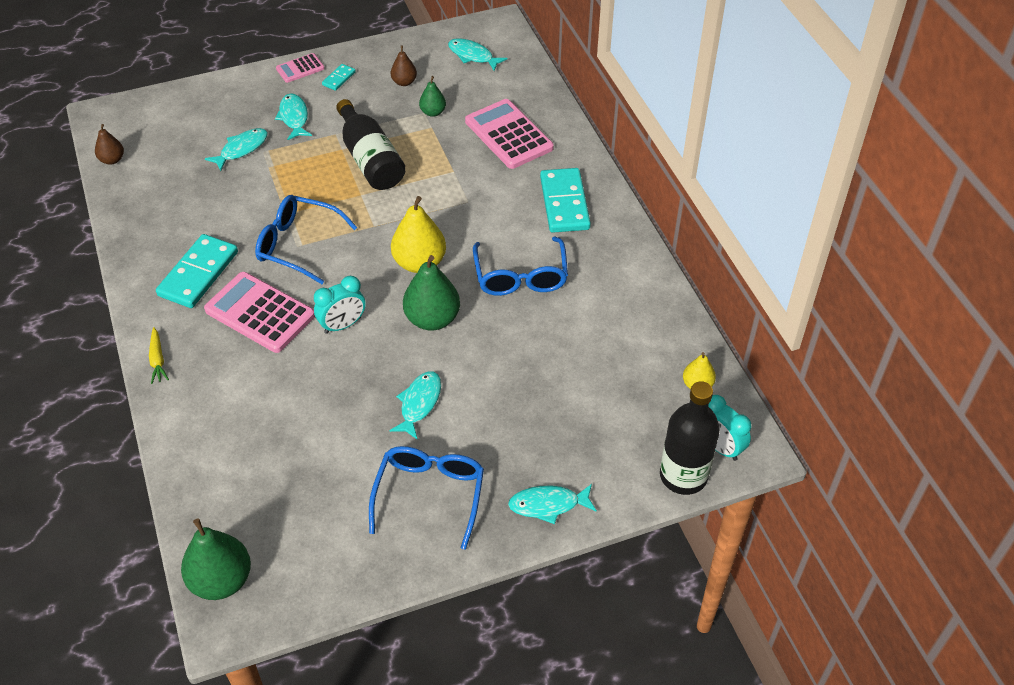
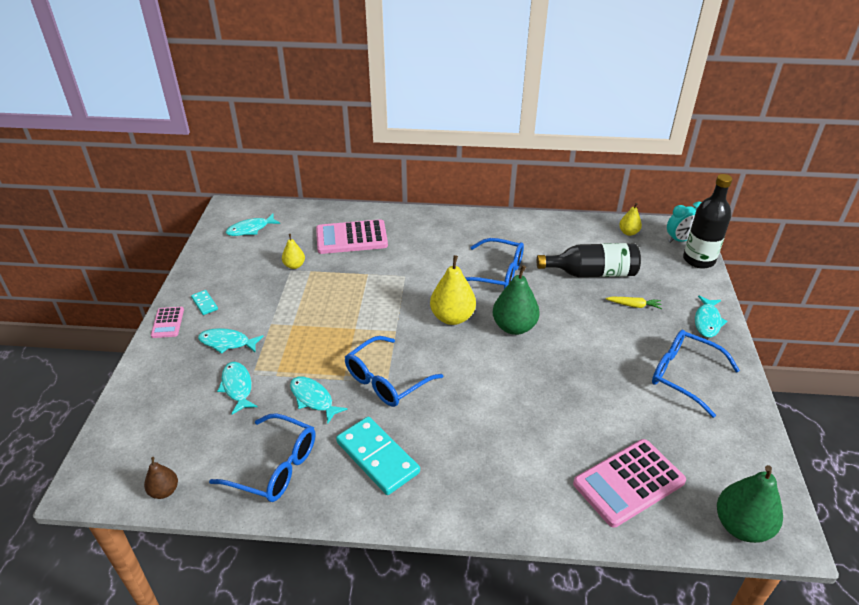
camera: 65 degrees left, 10 degrees down
(157, 360) = (470, 515): yellow carrot -> yellow carrot (634, 305)
(161, 213) = (275, 467): none -> blue glasses
(260, 313) = (452, 425): pink calculator -> pink calculator (628, 483)
(342, 325) = (494, 377): turquoise clock -> none
(370, 159) = (318, 312): black bottle -> black bottle (591, 273)
(404, 82) = (245, 270): brown pear -> none
(419, 403) = (595, 357): turquoise fish -> turquoise fish (313, 399)
(433, 112) = (294, 265): green pear -> yellow pear
(564, 203) = (439, 234): turquoise domino -> none

